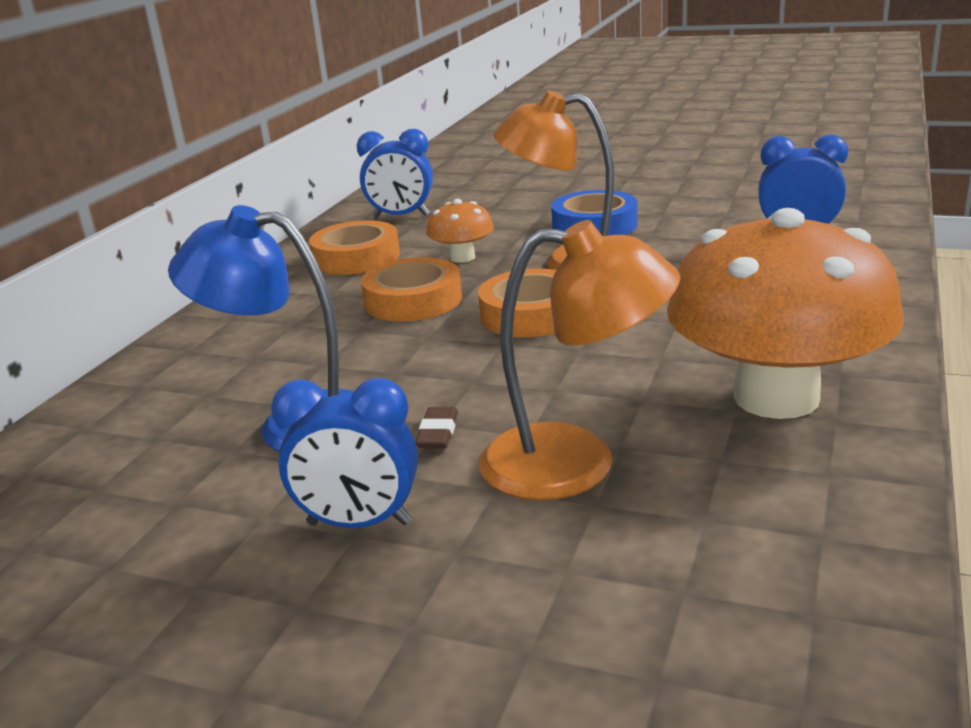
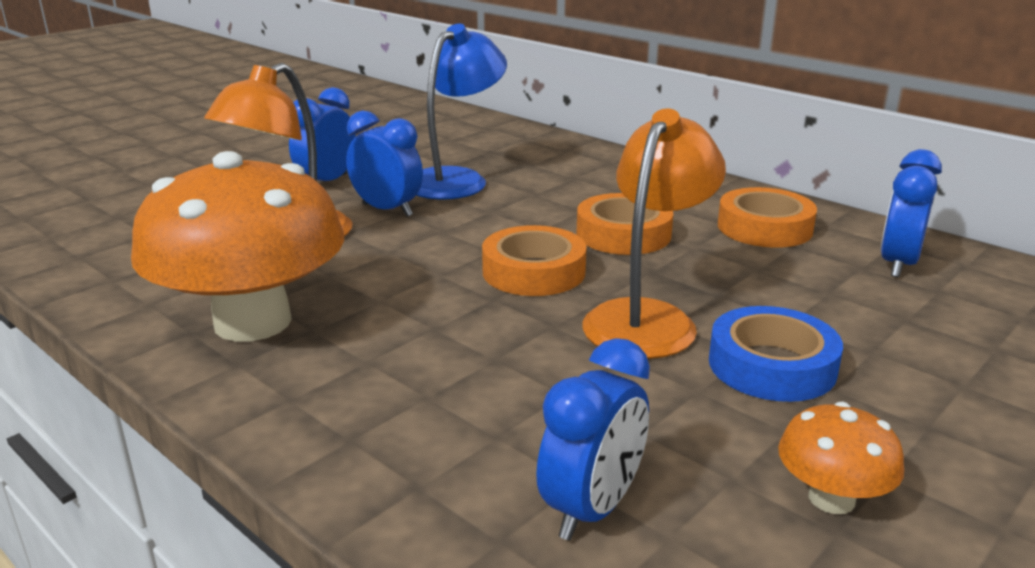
camera: 110 degrees right, 0 degrees up
(438, 433) = (387, 210): brown eraser -> blue clock
(462, 257) = (719, 271): orange mushroom -> orange mushroom (831, 498)

